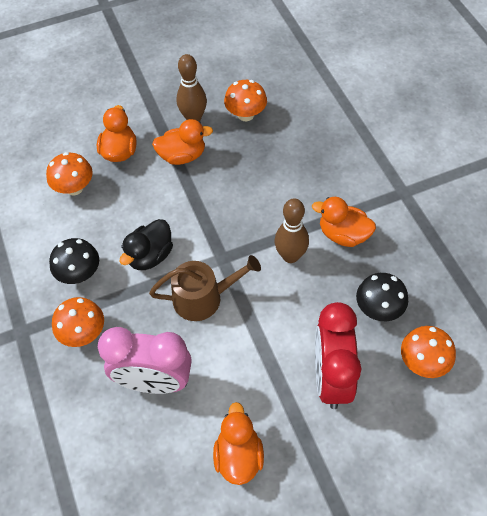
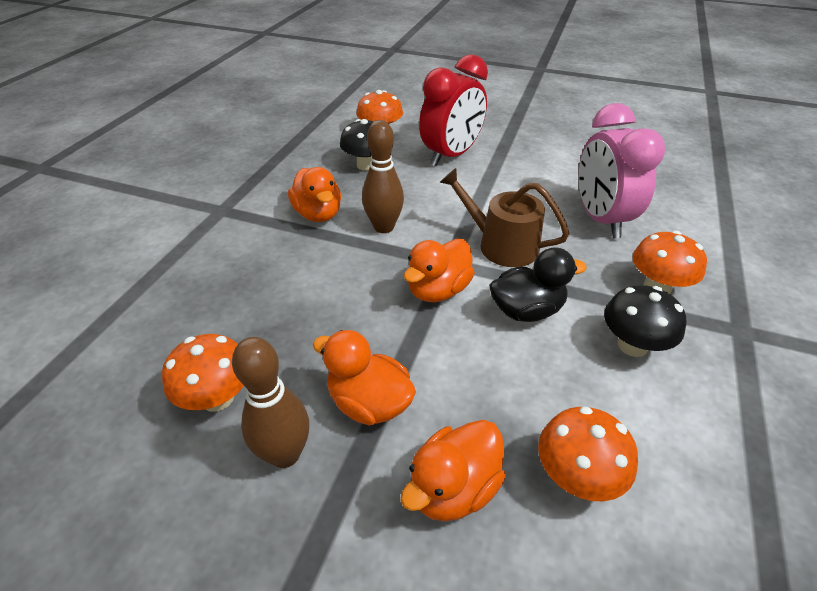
camera: 140 degrees left, 15 degrees down
(154, 381) = (600, 219): pink clock -> pink clock turned 150 degrees counterclockwise
(238, 456) = (562, 158): orange duck -> orange duck (438, 290)

